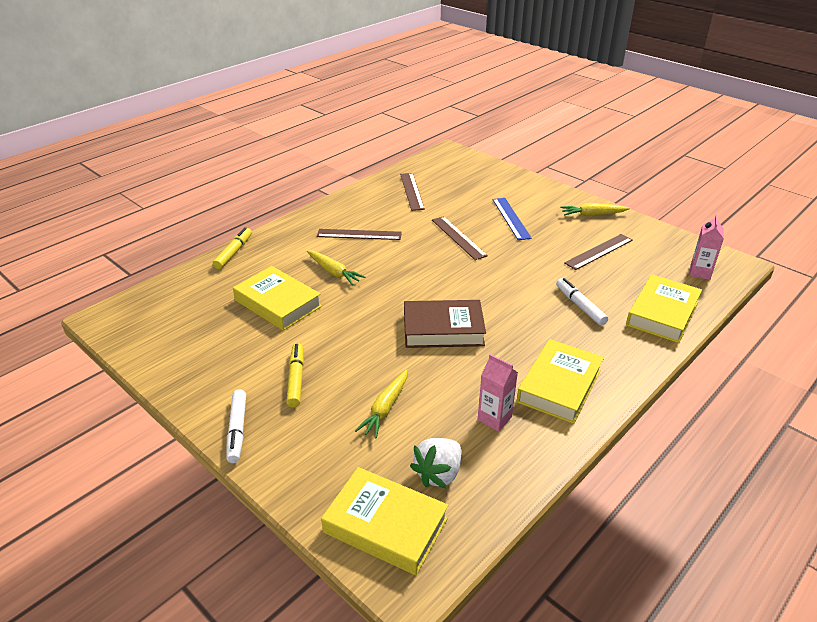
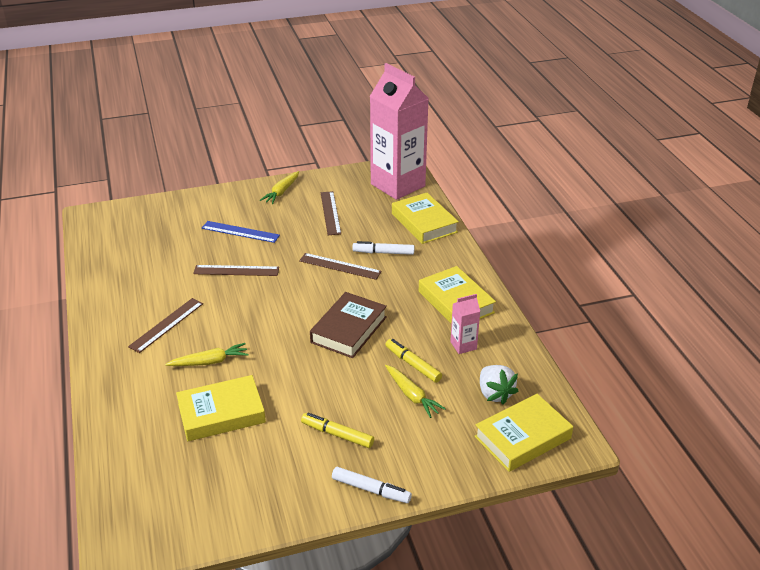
camera: 60 degrees left, 0 degrees up
(234, 252) = (102, 419): yellow marker -> yellow marker (413, 364)
(411, 191) = (131, 266): brown ruler -> brown ruler (340, 266)
(700, 272) = (398, 185): pink carton -> pink carton, size x2.46

